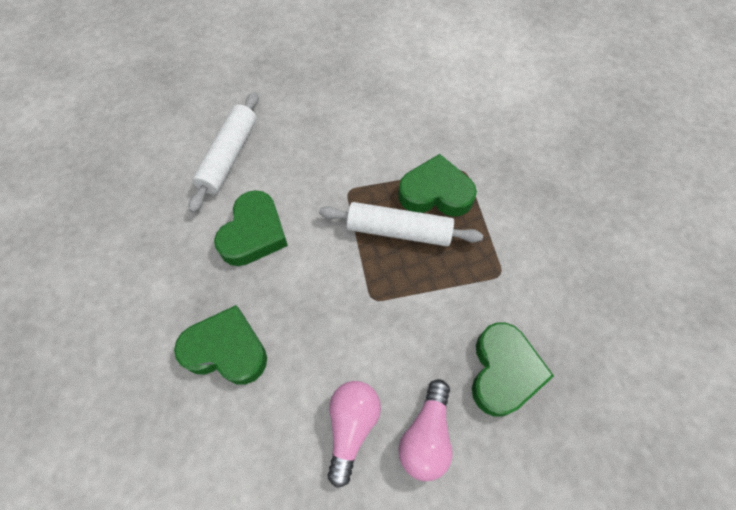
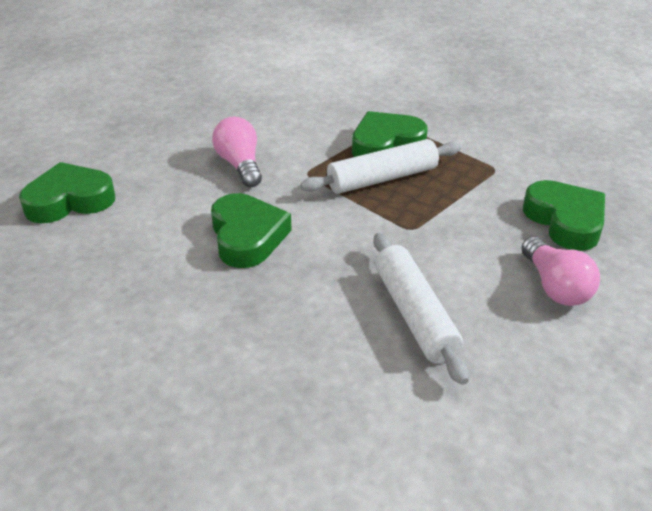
camera: 35 degrees left, 25 degrees down
(226, 350) = (315, 325): green heart -> green heart (69, 200)
(229, 156) = (157, 197): white rolling pin -> white rolling pin (414, 315)
(351, 427) = (490, 314): pink light bulb -> pink light bulb (240, 165)

